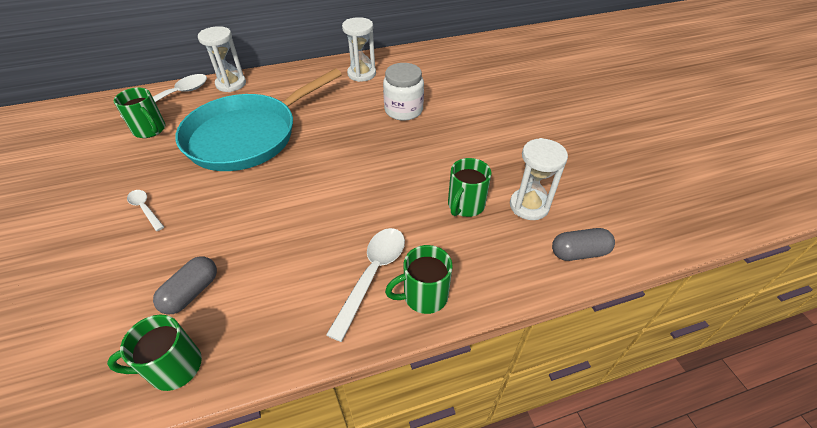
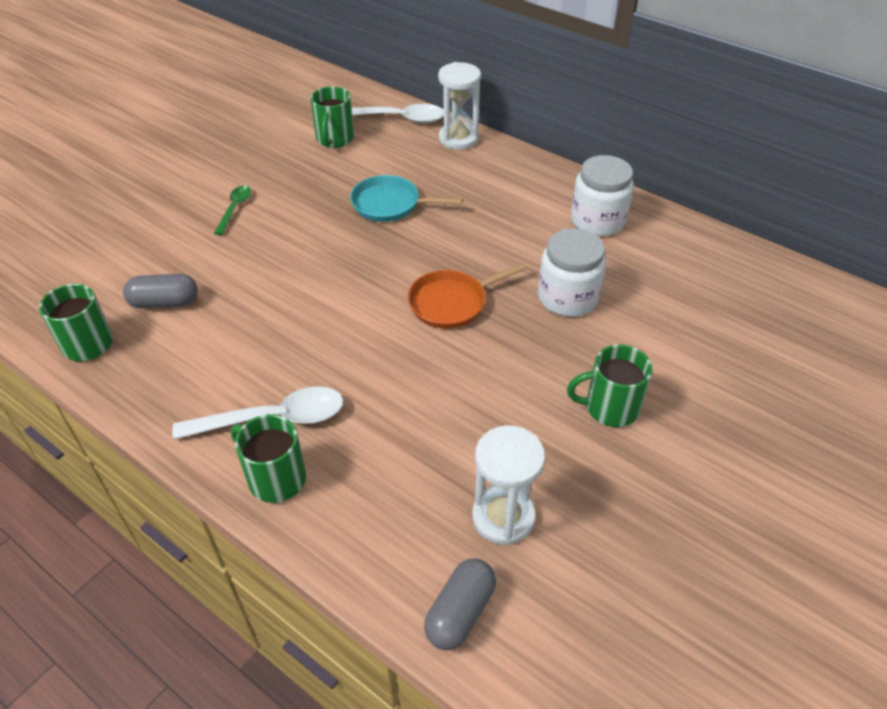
camera: 55 degrees right, 0 degrees up
(145, 209) = (235, 209): white spoon -> green spoon
(248, 136) = (390, 204): turquoise pan -> turquoise pan, size x0.47
(360, 151) = (452, 302): none -> orange pan
(361, 74) = (597, 220): white hourglass -> white jar
(465, 205) = (445, 448): green mug -> green mug (609, 407)
(579, 253) = (460, 612): grey capsule -> grey capsule turned 75 degrees clockwise

